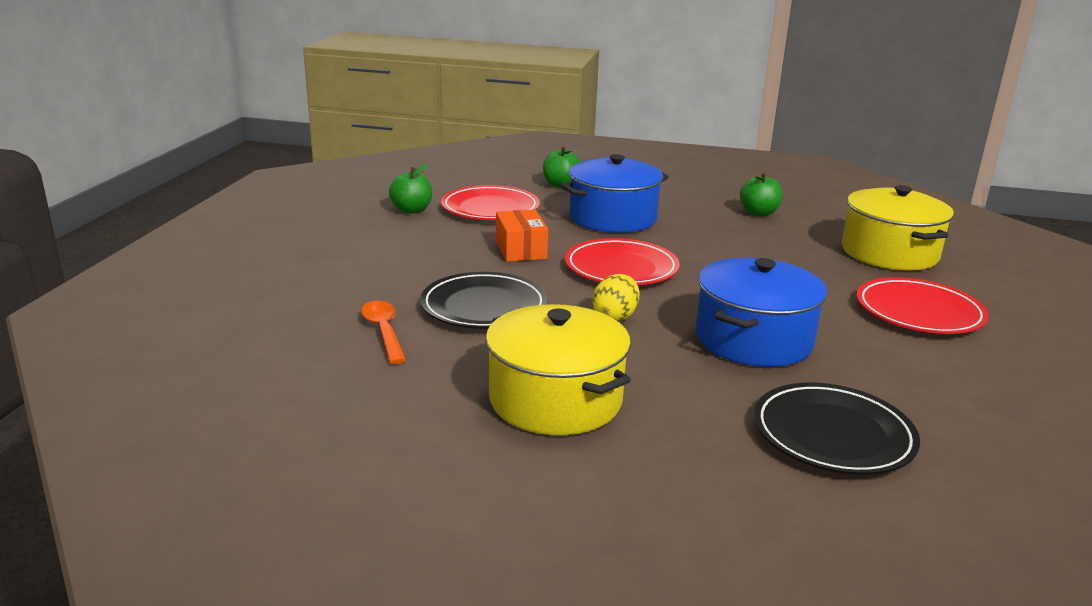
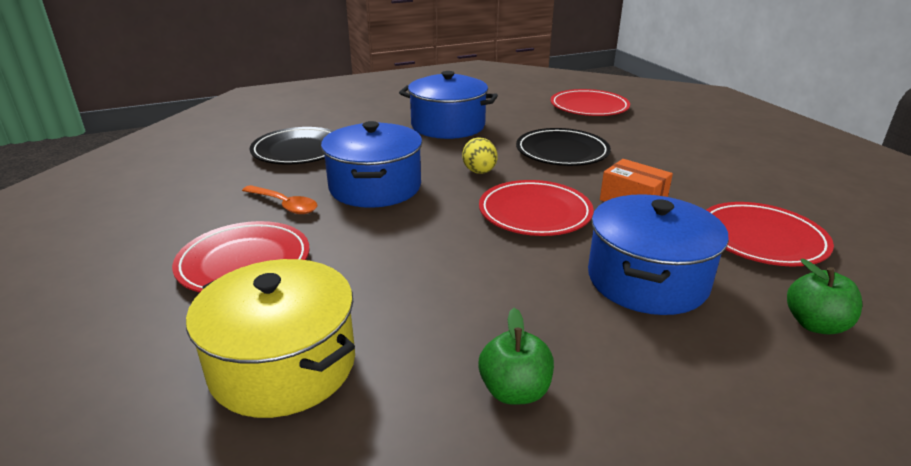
camera: 145 degrees right, 5 degrees up
(293, 354) = (589, 107): none -> red plate
(383, 331) = (578, 125): orange spoon -> orange spoon (285, 205)
(411, 210) = (798, 207): green apple -> none
(555, 400) = (448, 126): yellow pot -> blue pot

